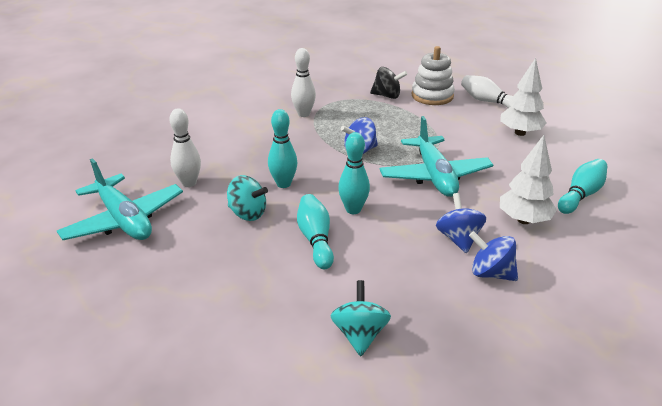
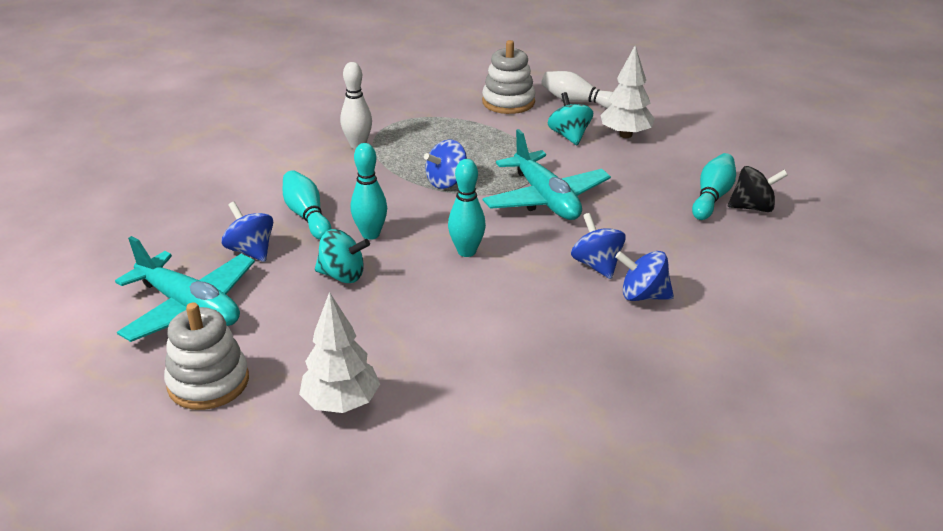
camera: 15 degrees left, 0 degrees up
(107, 283) = (208, 382): none -> white stacking toy
(189, 183) = (251, 251): white bowling pin -> blue spinning top
(315, 239) = (436, 291): turquoise bowling pin -> turquoise bowling pin (307, 216)
(359, 334) = (527, 382): turquoise spinning top -> turquoise spinning top (569, 136)
(387, 96) = (453, 109): black spinning top -> black spinning top (753, 207)
(524, 220) = (660, 233): white tree -> white tree (341, 403)

